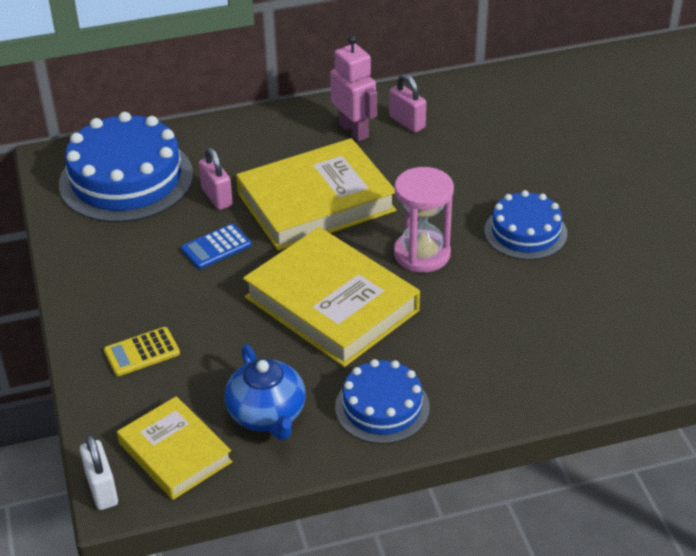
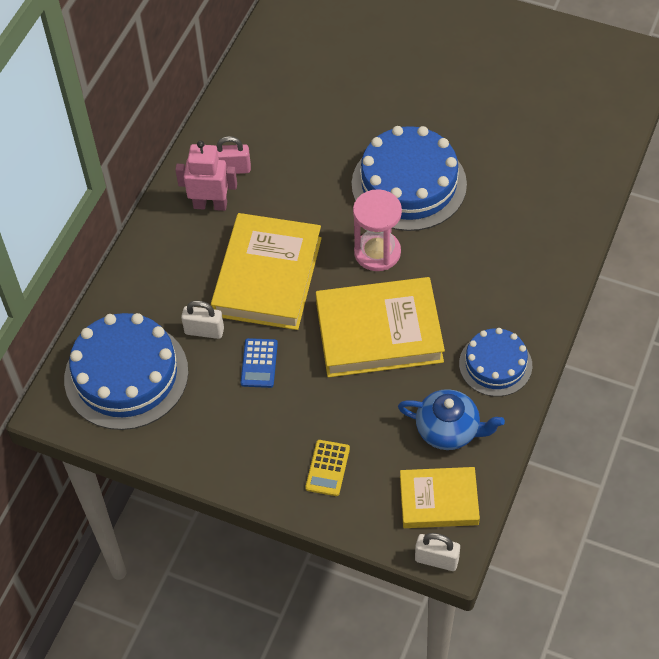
camera: 50 degrees left, 15 degrees up
(217, 197) = (204, 331): pink padlock -> white padlock
(525, 232) = (409, 184): blue cake -> blue cake, size x1.71

